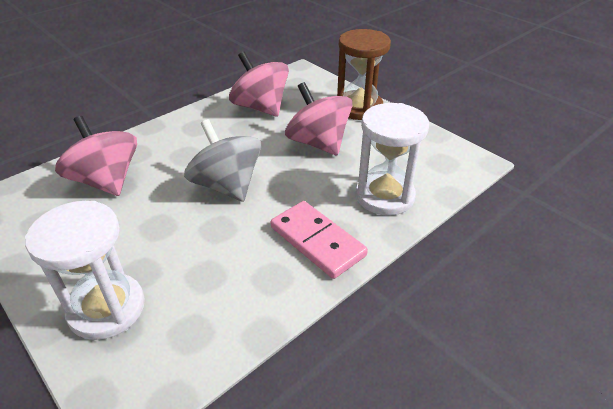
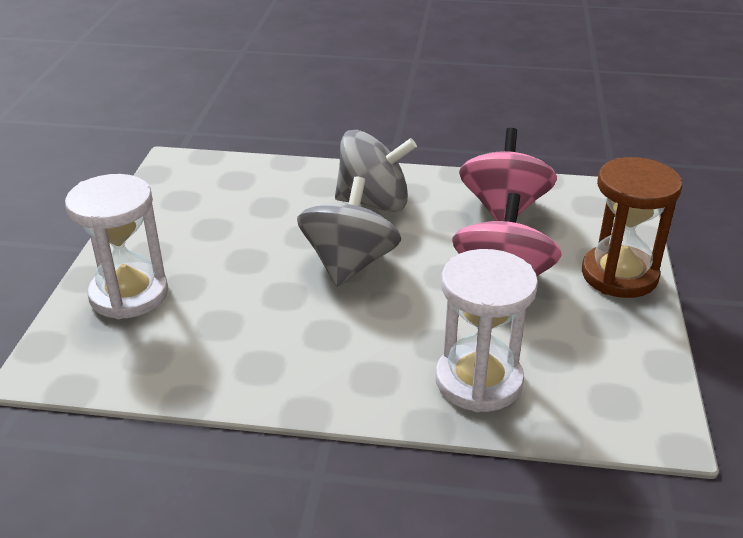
camera: 50 degrees right, 5 degrees down
(106, 181) = (267, 196): pink spinning top -> none
(185, 144) = (374, 202): none -> grey spinning top
(317, 241) = (343, 369): pink domino -> none

